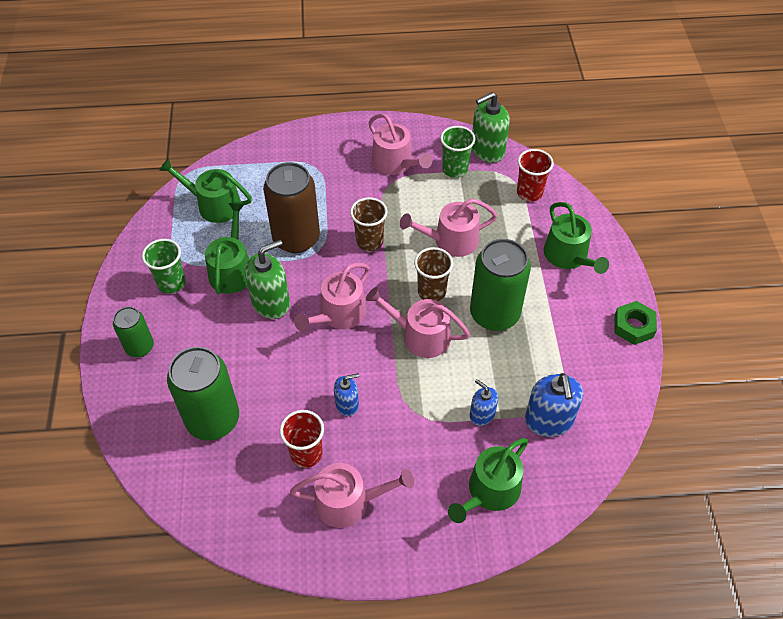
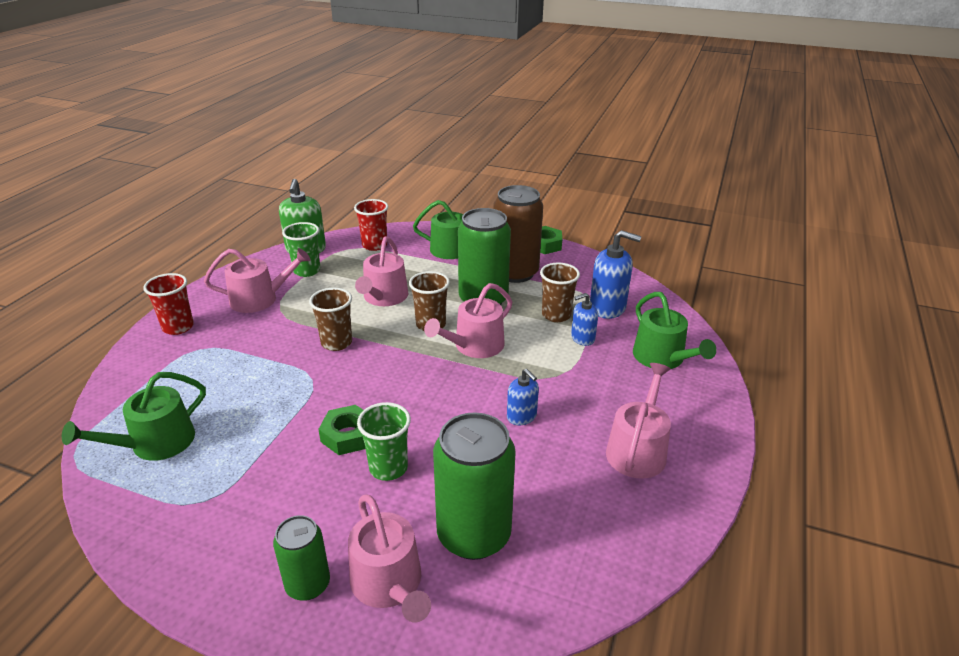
camera: 65 degrees left, 20 degrees down
(171, 283) = (234, 519): green cup -> green cup (388, 468)
(232, 269) = (270, 455): green watering can -> none
(271, 302) = (348, 435): green soap dispenser -> green nut
(296, 238) = (279, 390): brown can -> brown can (515, 273)
(306, 454) = (565, 465): red cup -> red cup (178, 327)
(339, 314) = (407, 389): pink watering can -> pink watering can (389, 584)
(347, 404) = (521, 416): blue soap dispenser -> blue soap dispenser turned 135 degrees clockwise
(507, 381) = (556, 315): none -> brown cup

